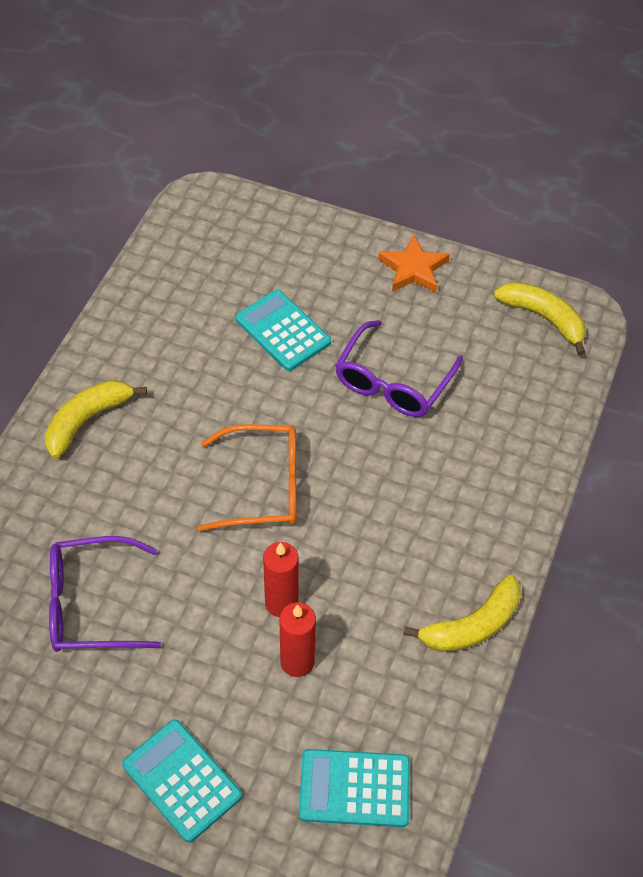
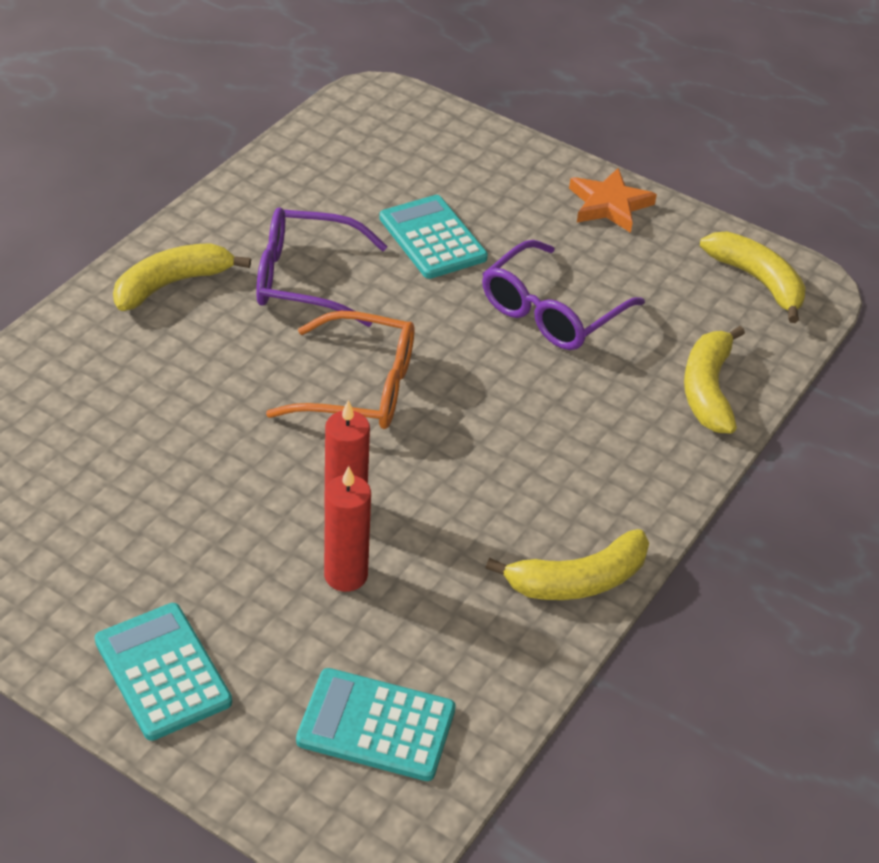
camera: 10 degrees right, 10 degrees down
(91, 604) = (114, 467): purple glasses -> purple glasses (305, 279)
(529, 429) = (708, 390): none -> yellow banana

